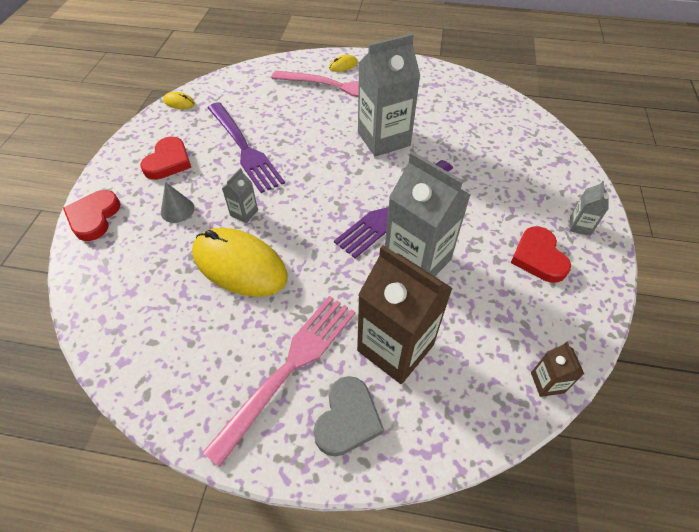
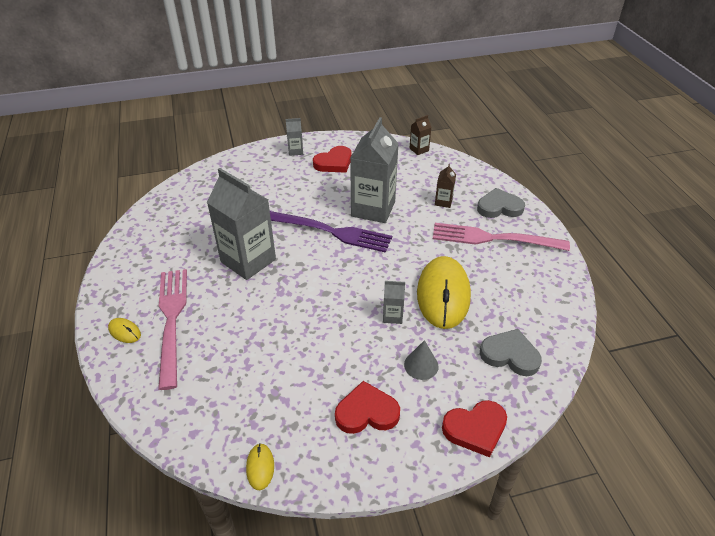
camera: 115 degrees left, 10 degrees down
(128, 281) = (510, 355): none -> grey heart
(244, 148) = (312, 355): purple fork -> none
(395, 348) = (443, 202): brown carton -> brown carton, size x0.44

